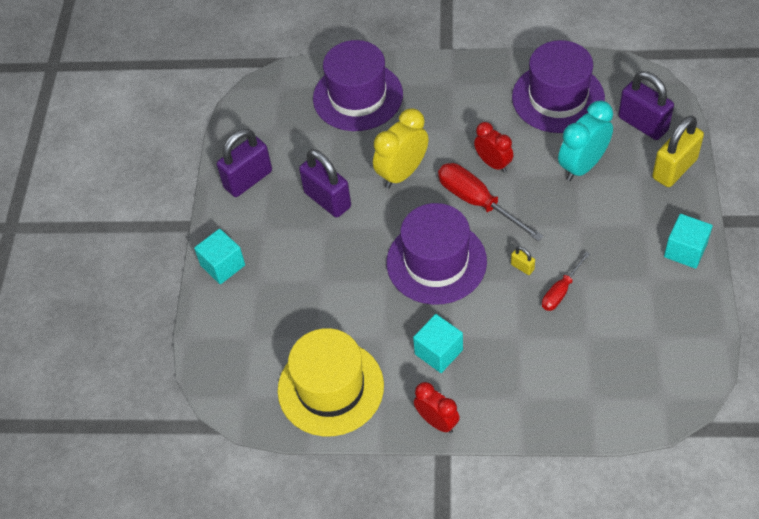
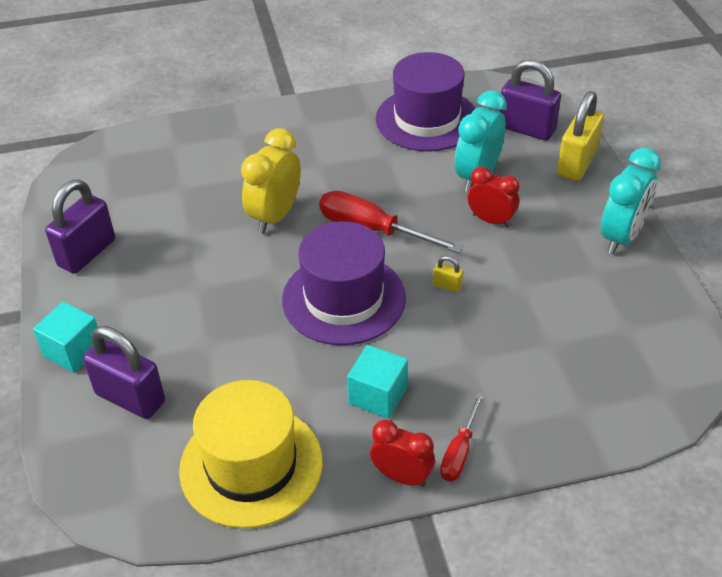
camera: 20 degrees left, 10 degrees down
(327, 200) = (192, 257): purple padlock -> purple padlock (130, 398)
(358, 96) = (201, 151): purple hat -> none
(493, 163) = (377, 190): red clock -> red clock (491, 220)
(561, 291) = (501, 302): red screwdriver -> red screwdriver (459, 451)
(685, 250) = (621, 237): turquoise cube -> turquoise clock

